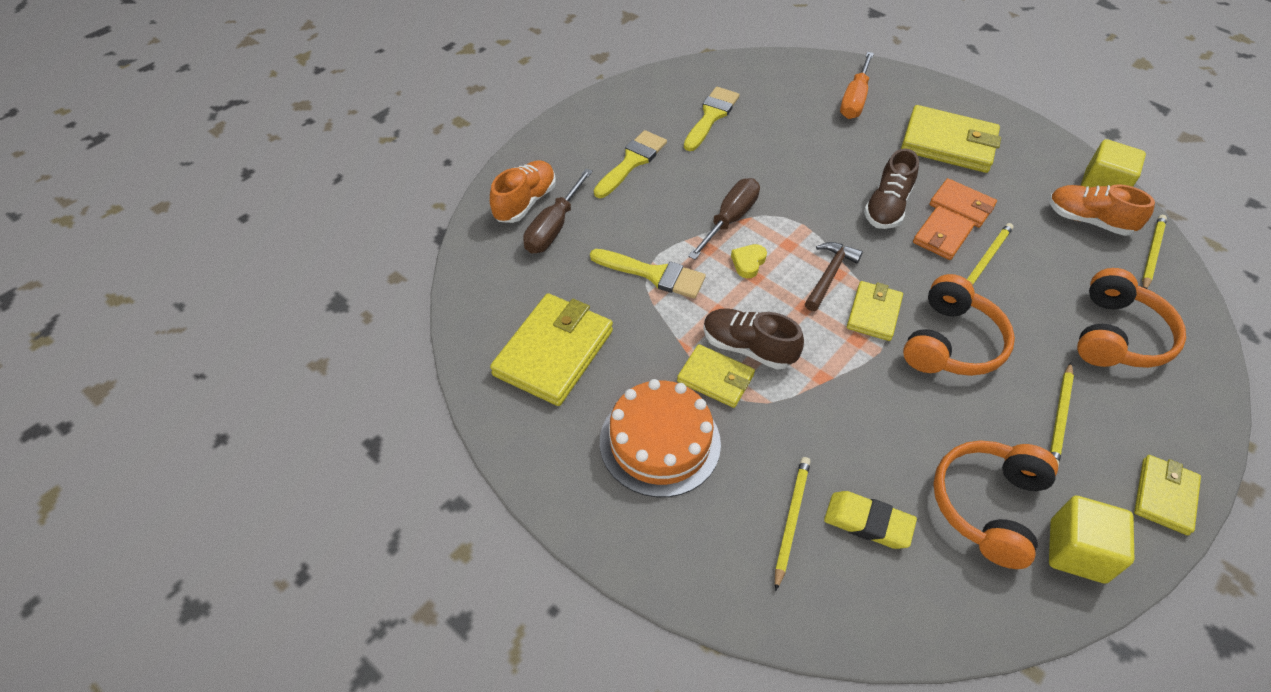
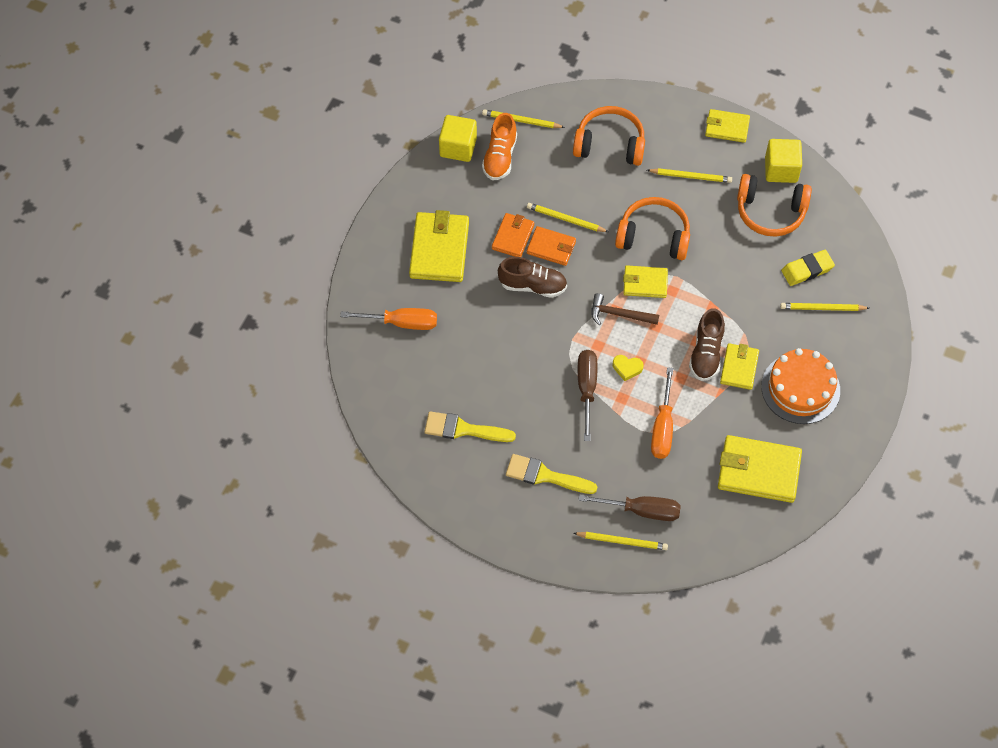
camera: 105 degrees left, 10 degrees up
(525, 202) = (622, 541): orange shoe -> yellow pencil
(654, 274) = (662, 427): yellow brush -> orange screwdriver
(729, 220) = (587, 389): brown screwdriver -> brown screwdriver turned 75 degrees clockwise
(868, 522) = (807, 270): yellow eraser -> yellow eraser turned 60 degrees clockwise

